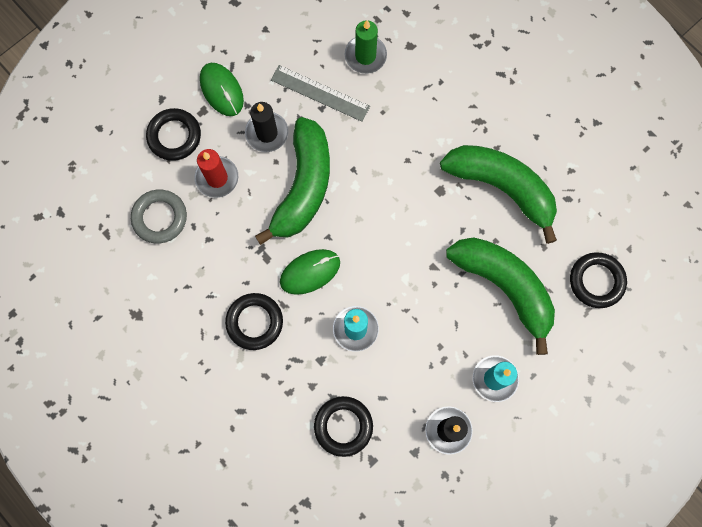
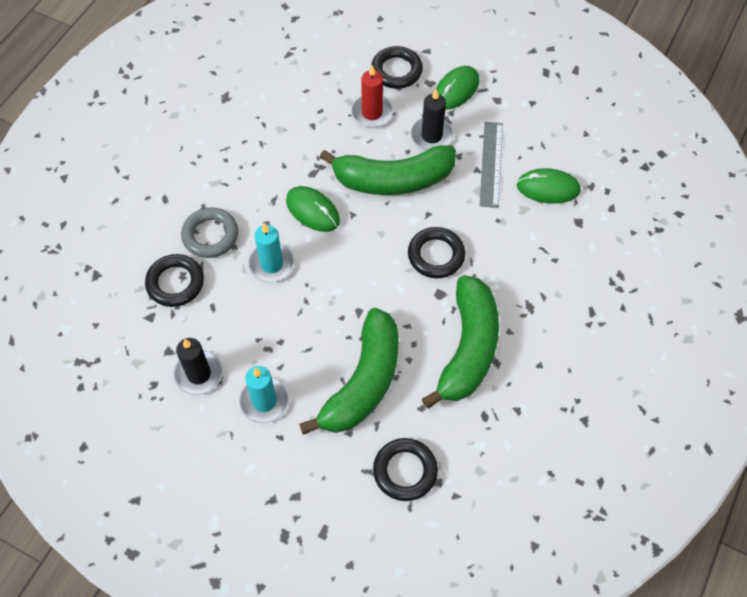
camera: 70 degrees right, 15 degrees down
(160, 218) = (318, 85): grey ring -> grey ring (210, 235)
(254, 322) = (249, 183): black ring -> black ring (436, 255)
(365, 56) = (548, 188): green candle -> green mouse

